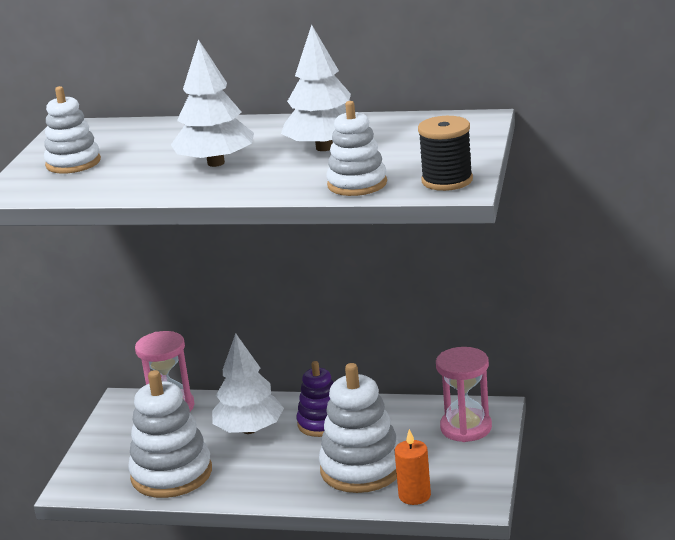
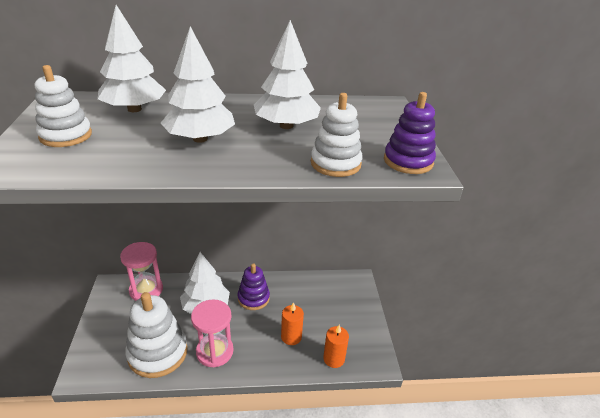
camera: 20 degrees left, 10 degrees up
(153, 135) = (134, 109): none -> white tree
(361, 469) = (291, 337): white stacking toy -> orange candle
(447, 181) = (408, 161): black spool -> purple stacking toy
(466, 428) = (346, 296): pink hourglass -> pink hourglass (214, 351)

